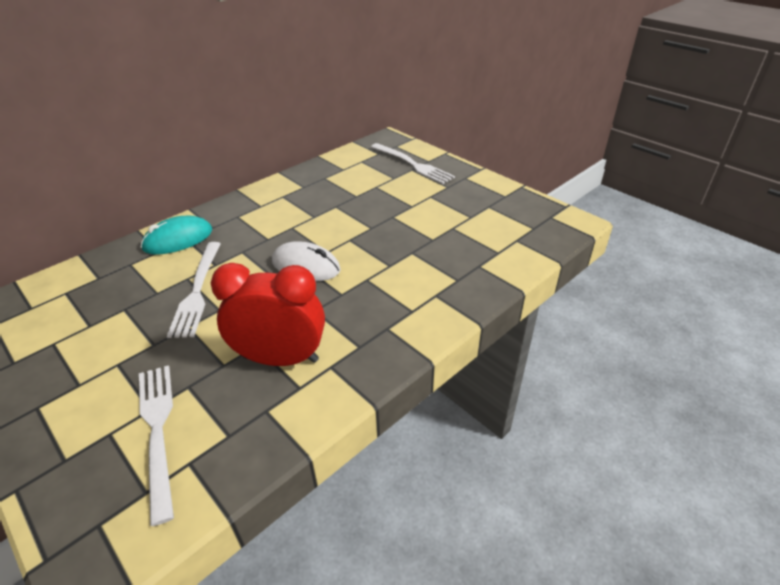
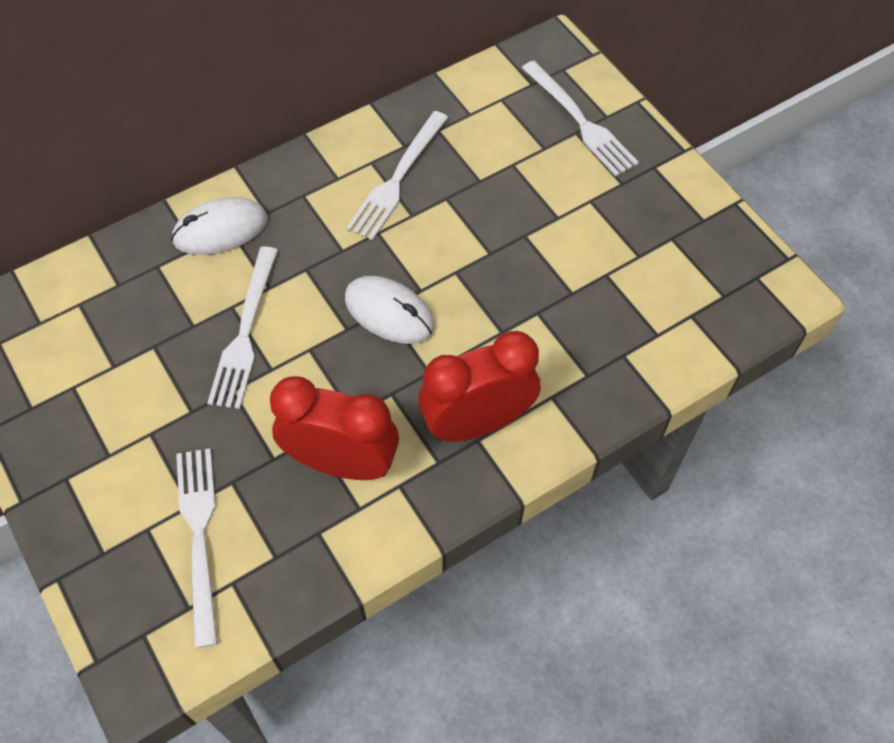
camera: 10 degrees right, 20 degrees up
(178, 239) = (220, 230): turquoise mouse -> white mouse
(301, 201) = (397, 179): none -> white fork
(384, 318) = (477, 423): none -> red clock

